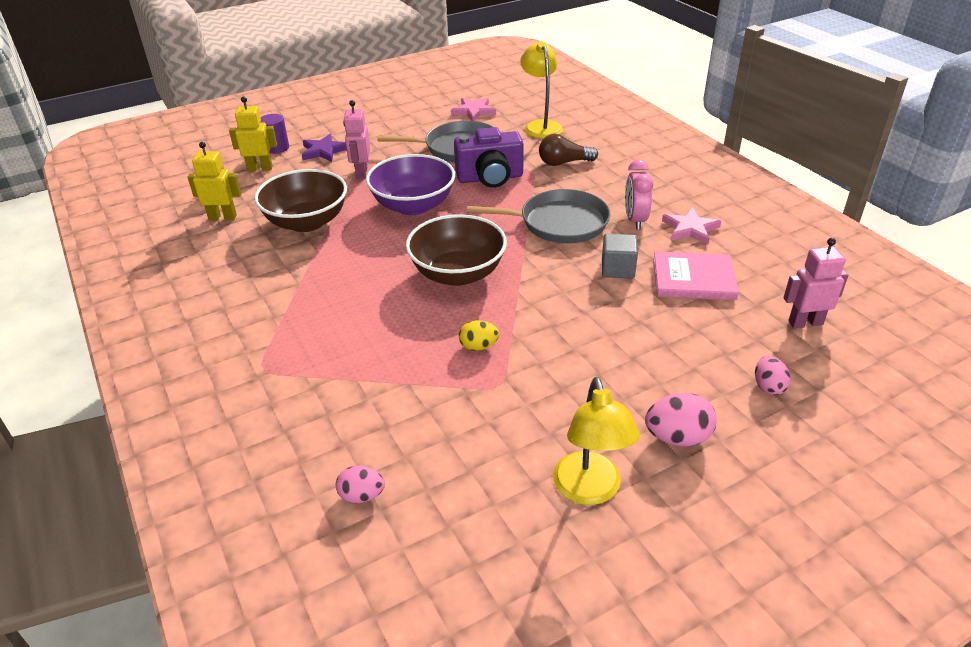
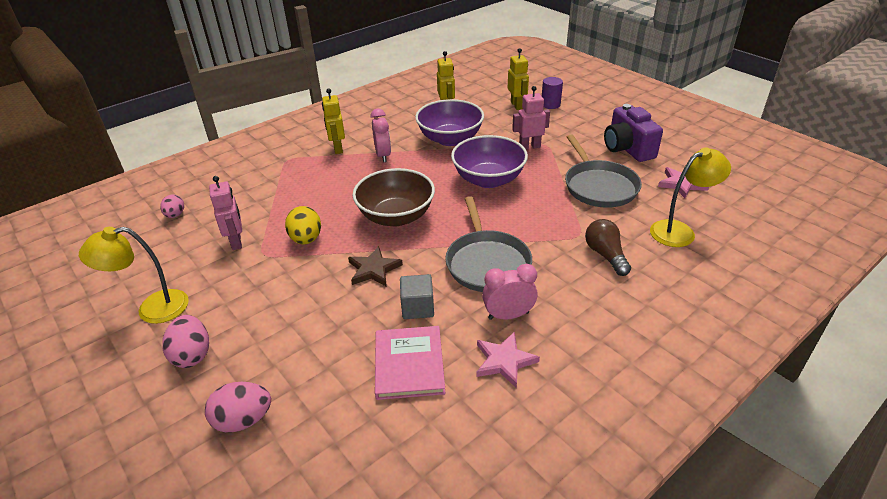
camera: 80 degrees right, 0 degrees up
(265, 317) = (337, 148): none -> yellow robot
(307, 222) = (450, 139): brown bowl -> purple bowl
(312, 276) = (383, 155): none -> pink clock
(324, 151) = (556, 124): purple star -> none
(478, 346) = (306, 239): yellow egg -> yellow egg, size x1.53
(490, 178) = (552, 212): purple camera -> purple camera (627, 149)
(552, 294) = (374, 269): none -> brown star
(768, 387) = (243, 420): pink egg -> pink egg, size x1.53
(805, 322) = (340, 461): pink robot -> pink robot (236, 242)

